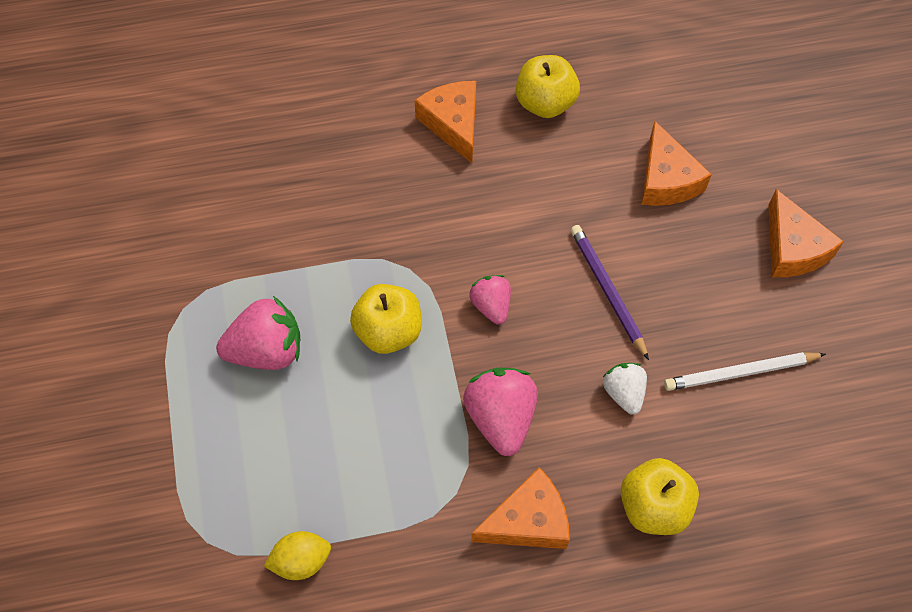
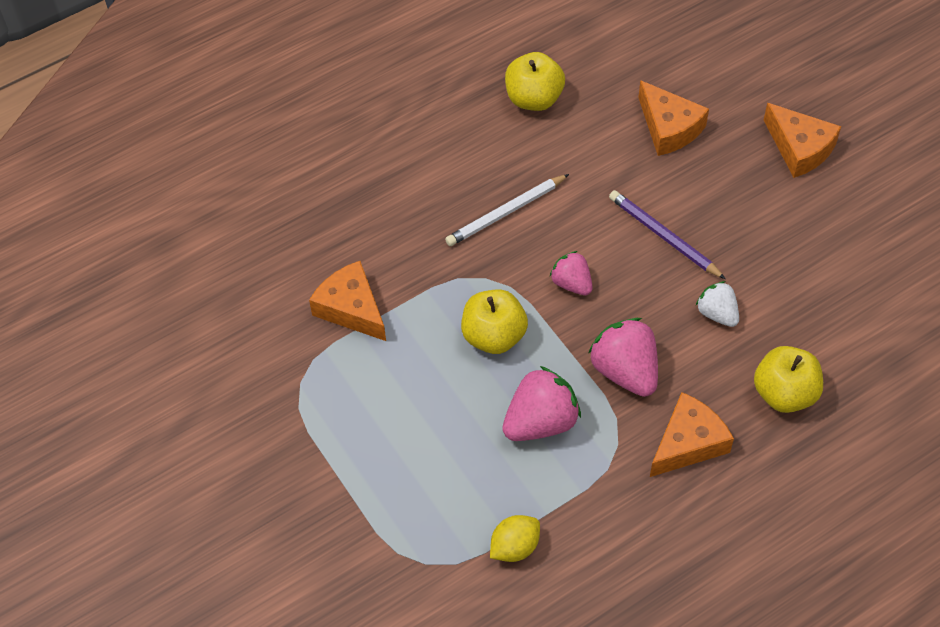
camera: 20 degrees left, 5 degrees down
(267, 351) = (395, 390): pink strawberry -> pink strawberry (541, 422)
(453, 124) = (461, 143): orange cheese -> orange cheese (351, 309)
(741, 372) = (804, 262): white pencil -> white pencil (506, 212)

